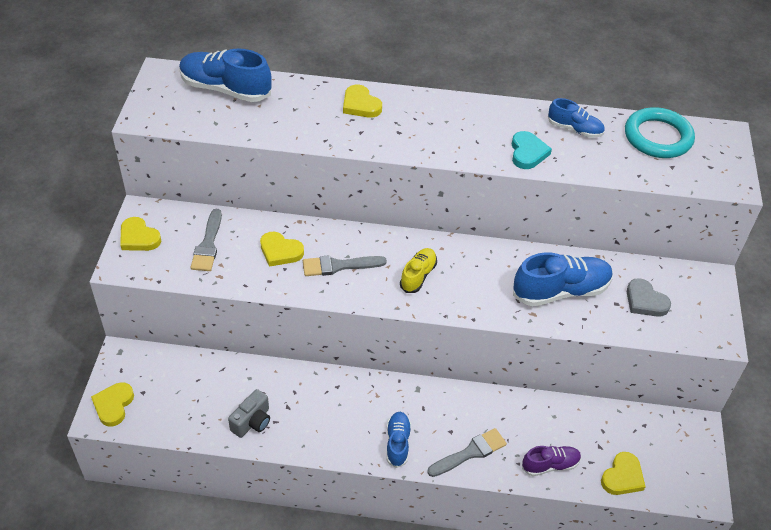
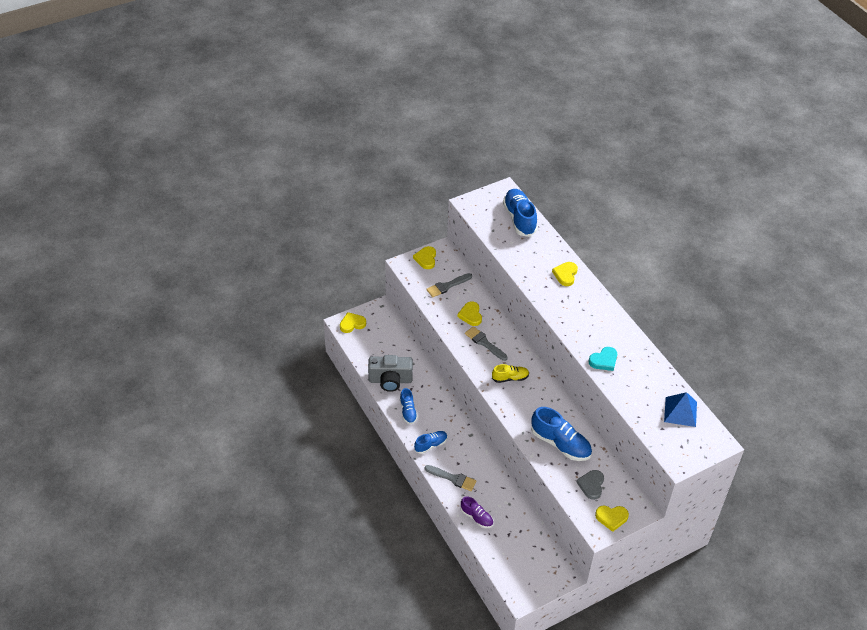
camera: 55 degrees right, 0 degrees up
(252, 422) = (390, 380): grey camera -> grey camera, size x1.67
(574, 129) = (645, 371): blue shoe -> blue shoe (408, 411)
(622, 477) = (498, 554): yellow heart -> yellow heart (611, 518)
(658, 137) = (680, 411): turquoise ring -> blue pyramid

